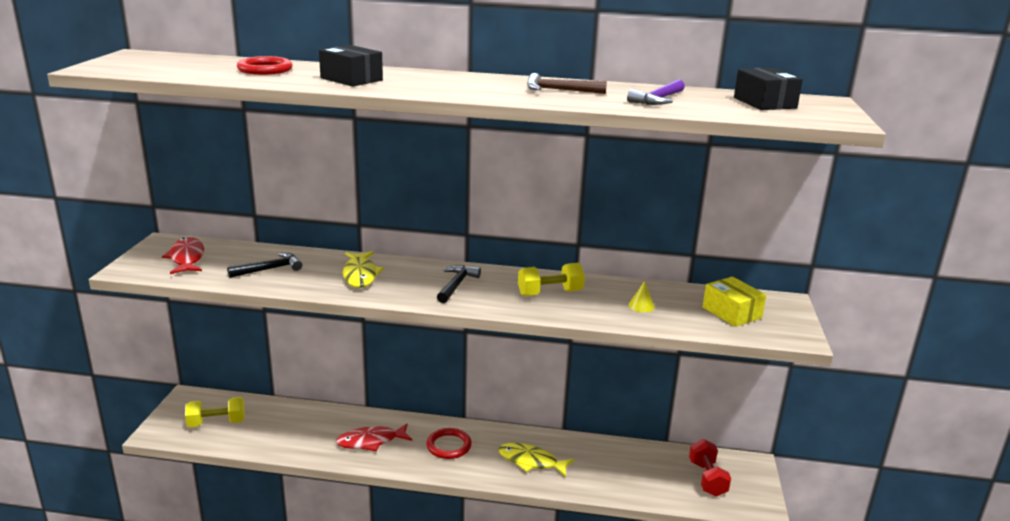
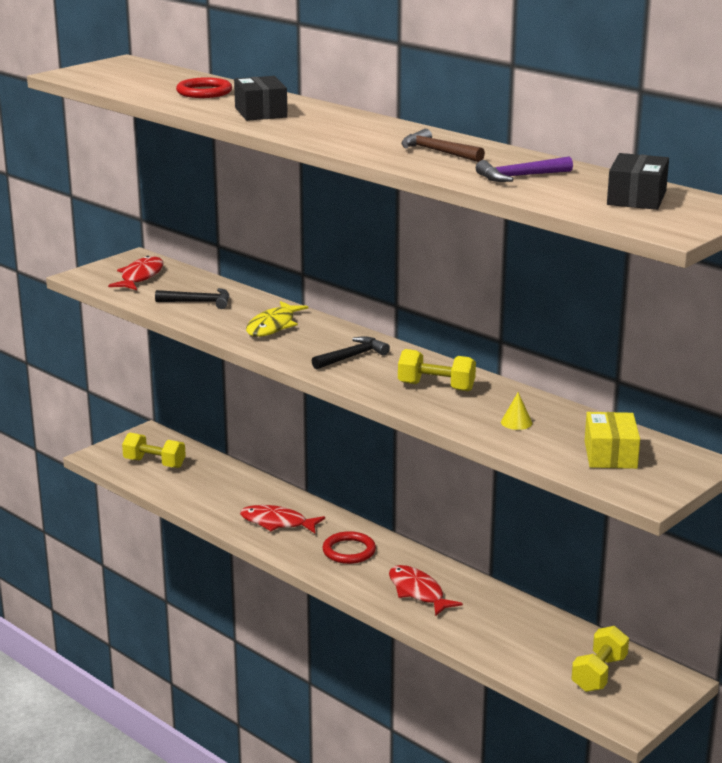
camera: 35 degrees right, 0 degrees up
(531, 461) = (418, 592): yellow fish -> red fish
(707, 478) = (599, 674): red dumbbell -> yellow dumbbell

